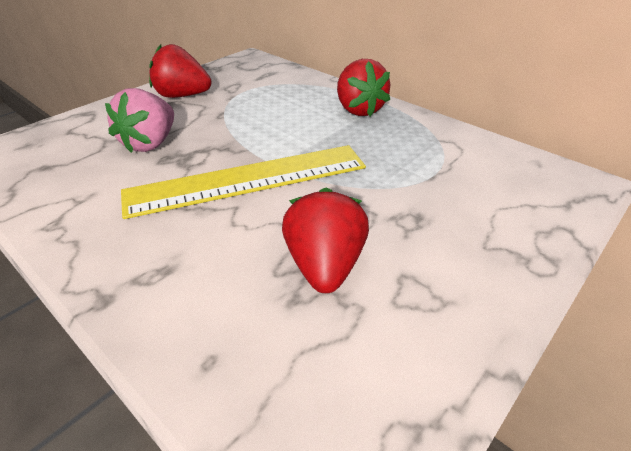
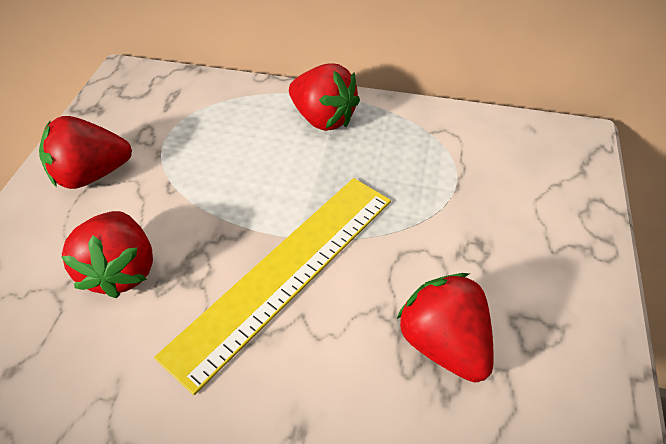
camera: 30 degrees left, 10 degrees up
(150, 143) = (121, 270): pink strawberry -> red strawberry

